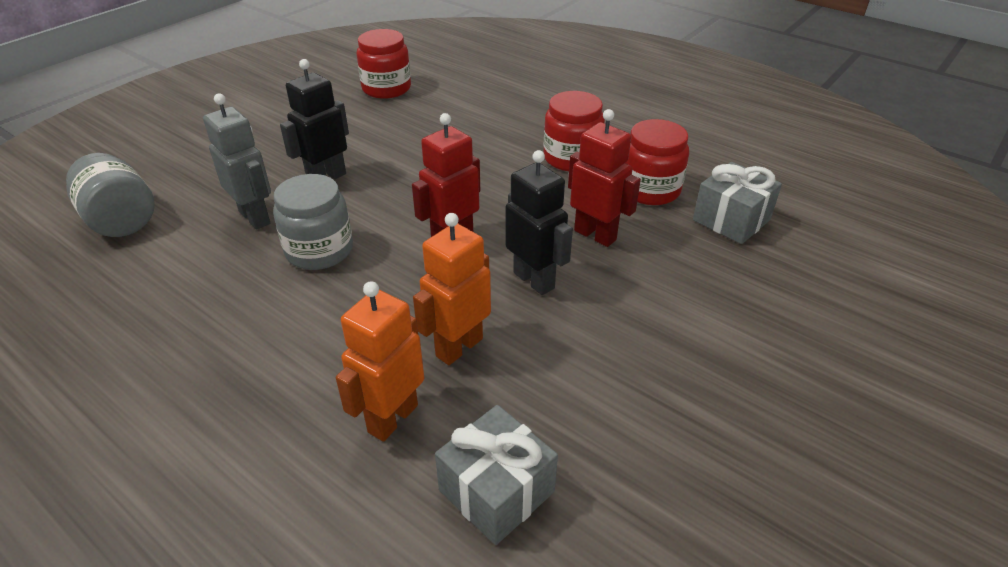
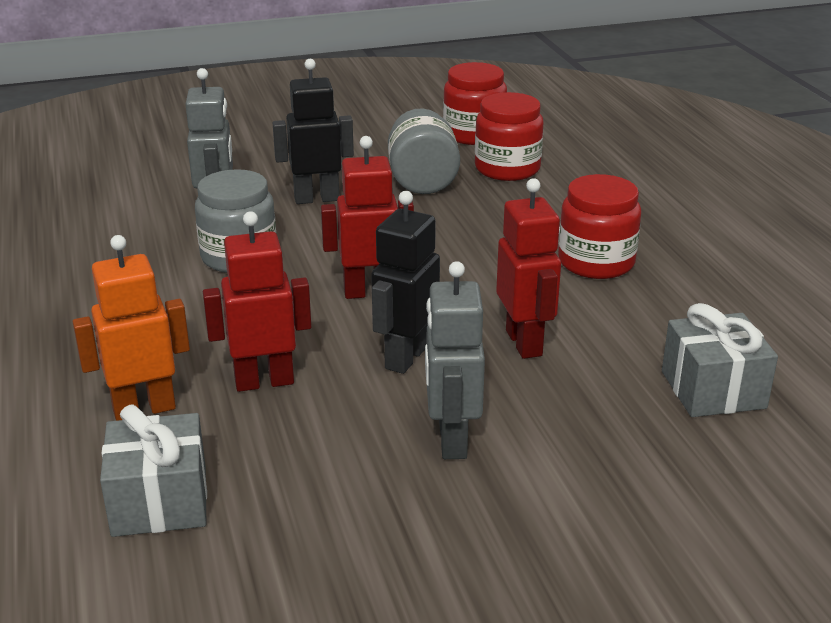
camera: 35 degrees right, 10 degrees down
(121, 220) = (112, 177): grey jar -> grey jar (422, 181)
(458, 347) = (264, 381): orange robot -> red robot
(534, 280) = (405, 357): black robot -> black robot turned 150 degrees counterclockwise
(633, 329) = (451, 440): none -> grey robot
(650, 190) = (649, 324): red jar -> red jar (507, 169)

